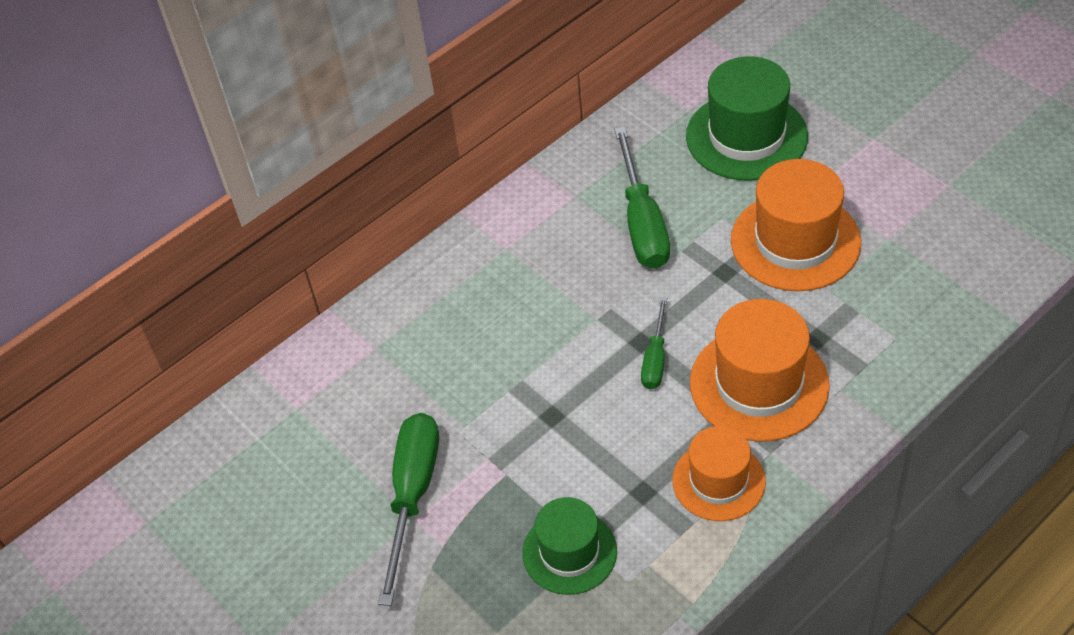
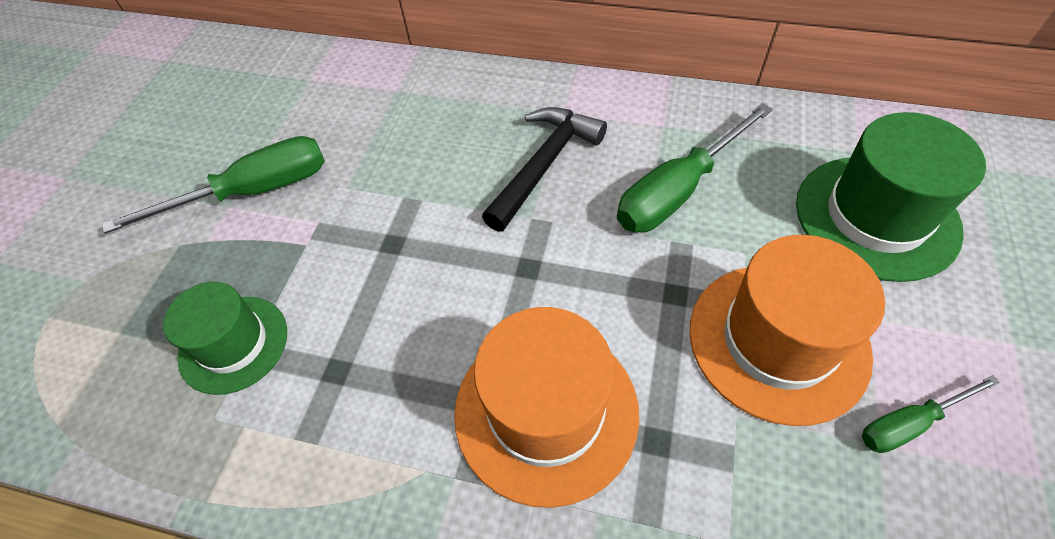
camera: 55 degrees right, 5 degrees up
(552, 287) = (544, 165): none -> black hammer
(655, 359) = (515, 291): green screwdriver -> green screwdriver (909, 423)
(718, 481) = (386, 440): orange hat -> none

